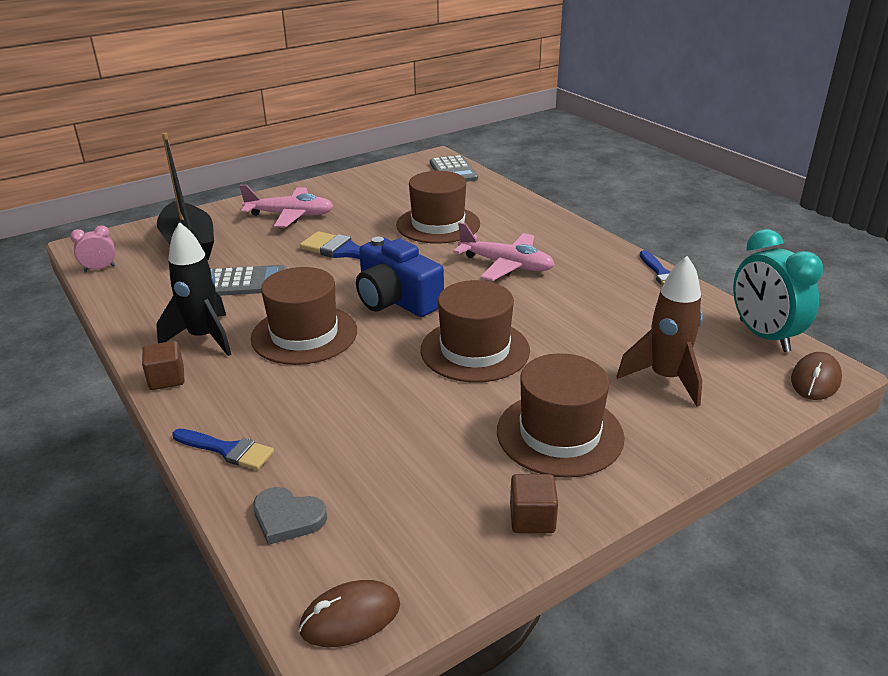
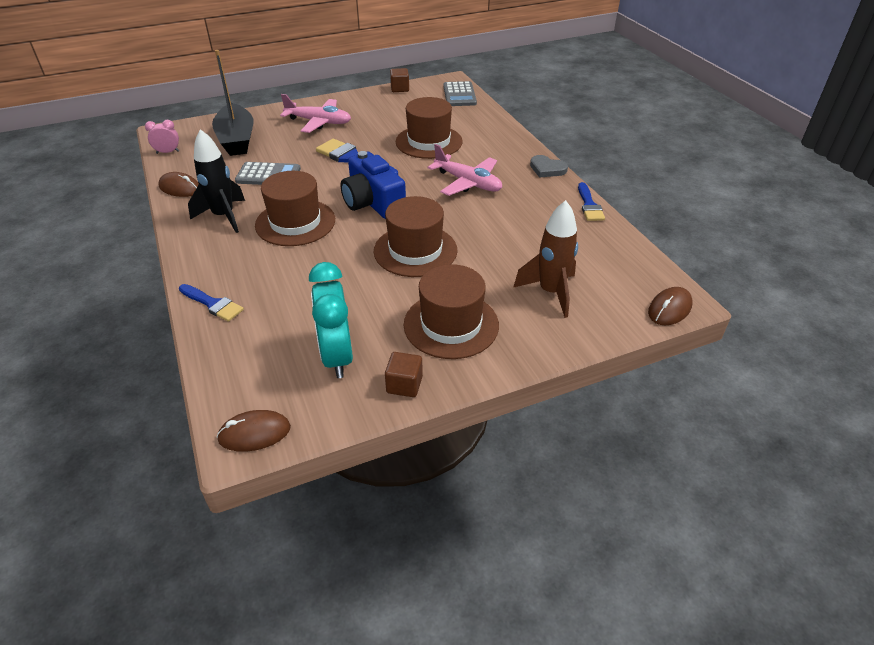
camera: 10 degrees right, 10 degrees up
(131, 310) = (180, 188): none -> brown mouse
(167, 379) = (188, 245): brown cube -> brown cube (400, 89)
(287, 518) = (237, 359): grey heart -> grey heart (547, 169)
(763, 336) = (646, 267): turquoise clock -> turquoise clock (337, 356)

